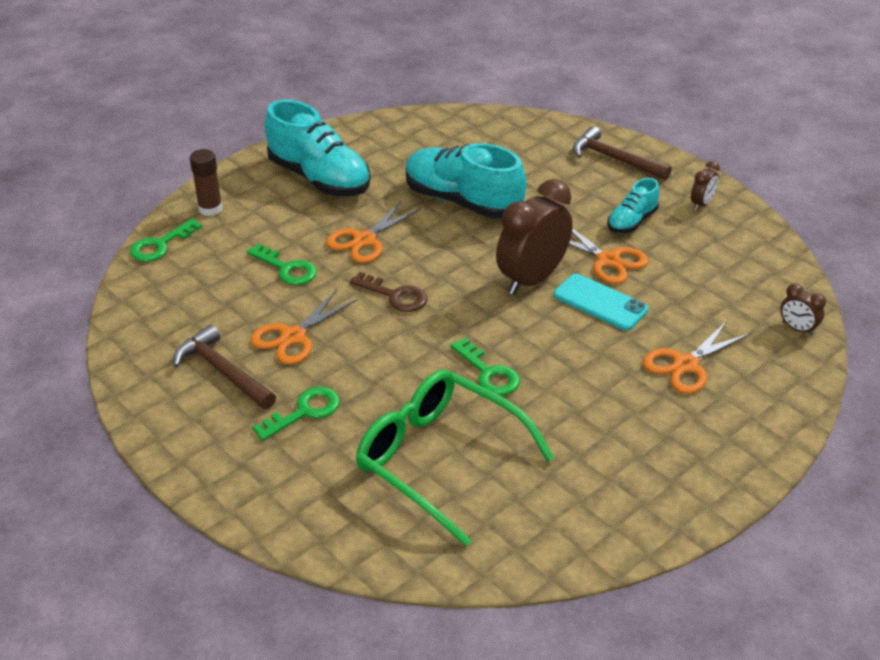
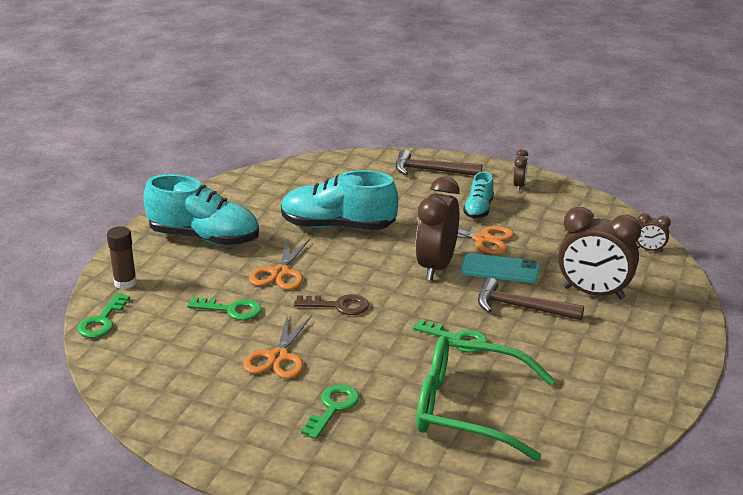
camera: 25 degrees left, 10 degrees down
(223, 371) = (239, 399): brown hammer -> brown hammer (521, 307)
(685, 364) = (593, 293): orange scissors -> brown clock

